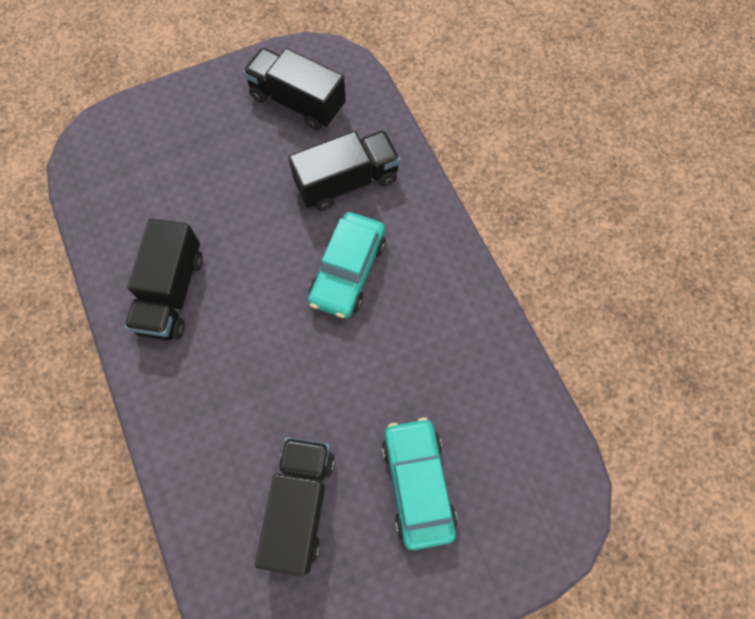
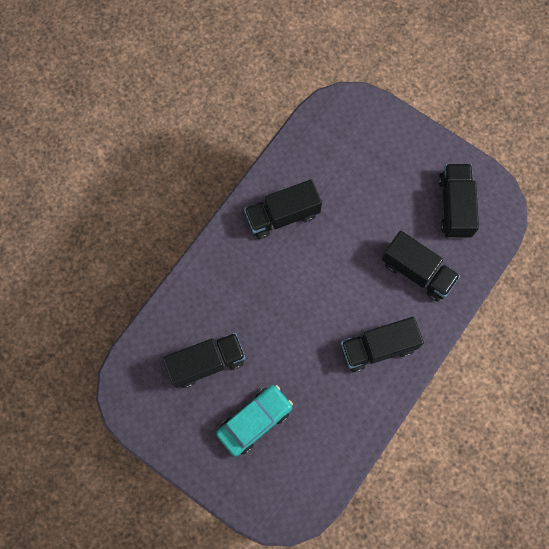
camera: 60 degrees right, 5 degrees up
(348, 271) = (357, 308): turquoise car -> none
(411, 275) = (378, 348): none -> black truck

